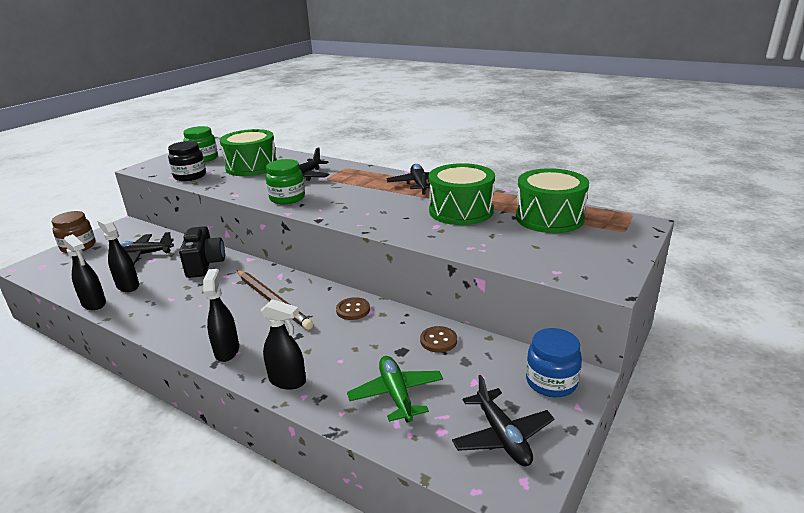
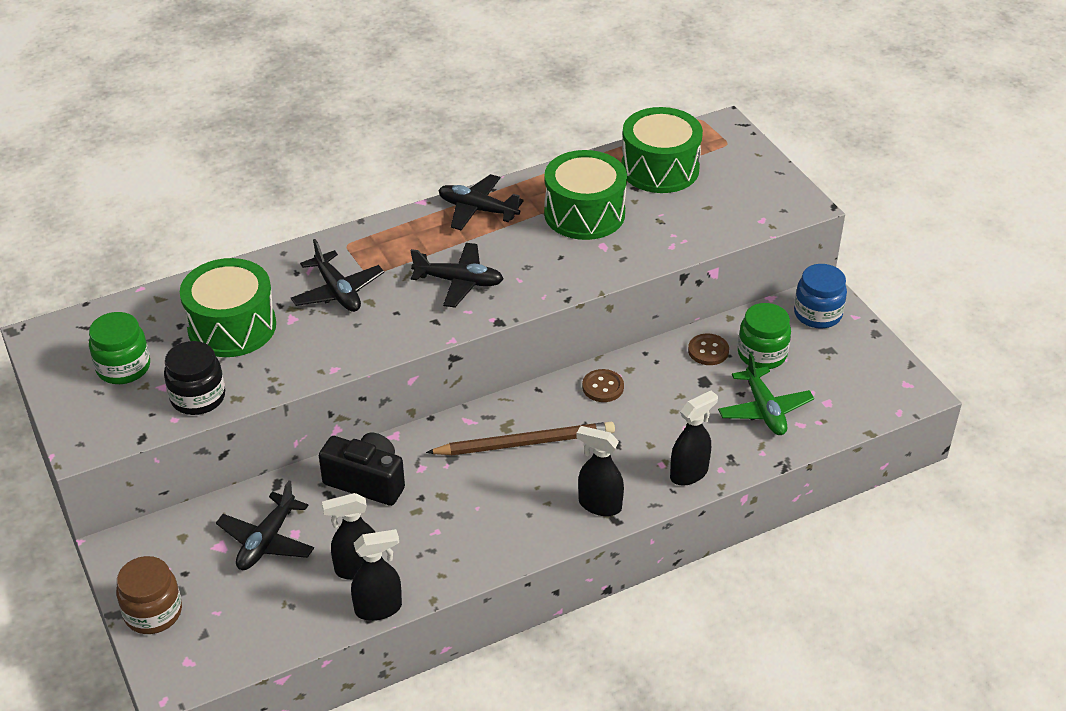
camera: 60 degrees left, 15 degrees up
(287, 198) = (401, 327): green jar -> green jar (762, 354)
(396, 394) = (764, 410): green plane -> green plane turned 120 degrees counterclockwise
(502, 436) = (856, 372): black plane -> black plane (459, 282)

